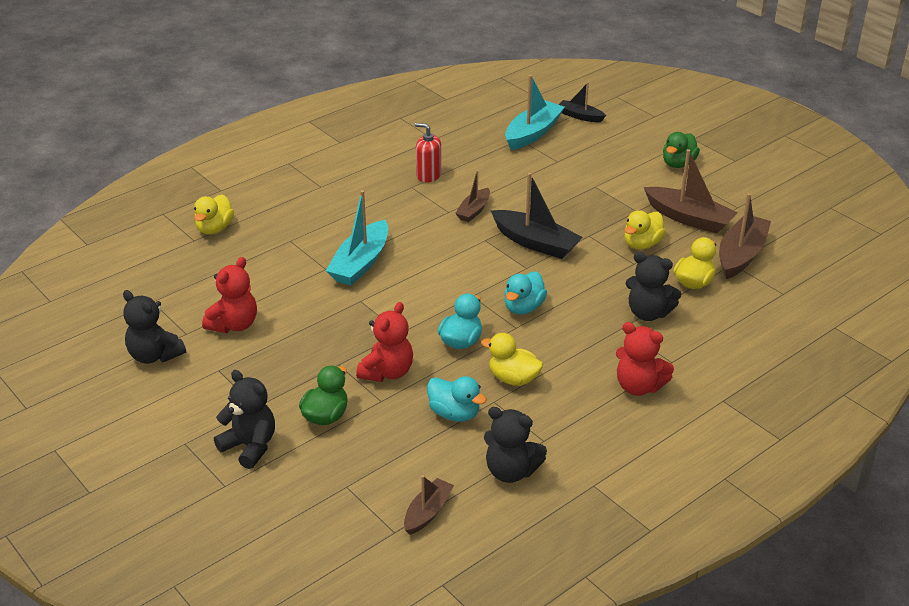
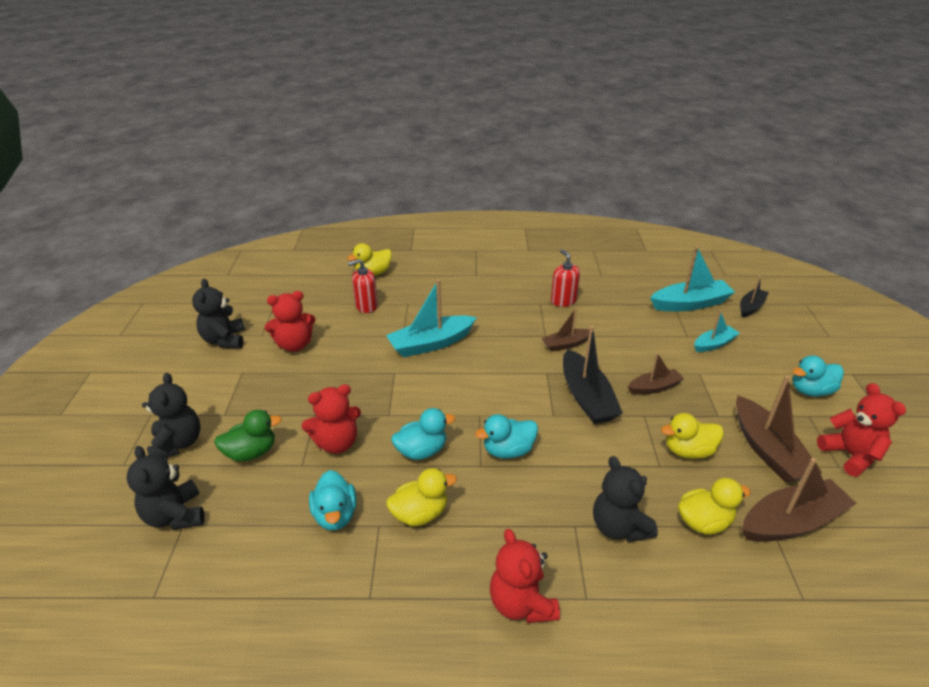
camera: 40 degrees right, 0 degrees up
(253, 261) = (366, 306): none -> red soap dispenser
(427, 512) = (197, 598): brown boat -> brown boat (654, 387)
(511, 471) = (305, 609): black teddy bear -> black teddy bear (175, 515)
(513, 378) = (420, 514): yellow duck -> yellow duck turned 90 degrees clockwise
(580, 116) = (751, 307): black boat -> black boat turned 60 degrees clockwise
(583, 159) = (714, 344): none -> turquoise boat
(678, 164) = (810, 391): green duck -> turquoise duck
(738, 196) = (850, 455): none -> red teddy bear

